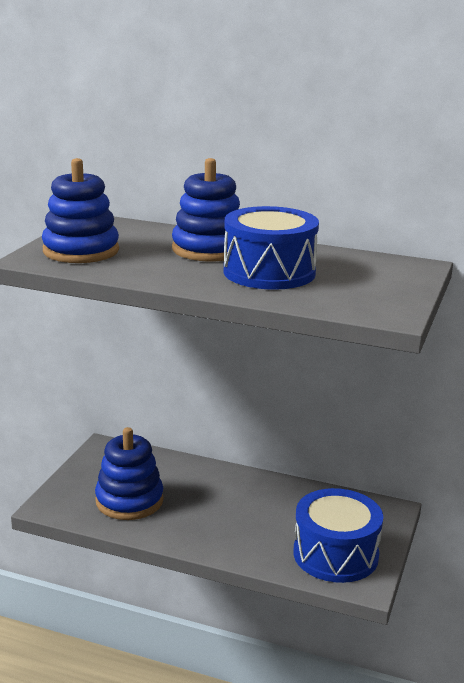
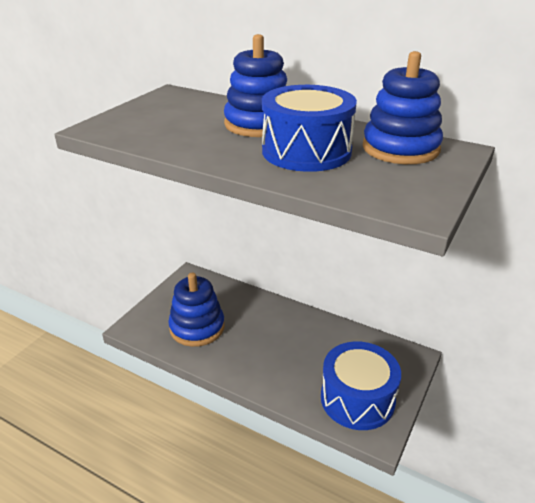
camera: 10 degrees right, 10 degrees up
(81, 251) = (143, 121): blue stacking toy -> blue stacking toy (400, 148)

